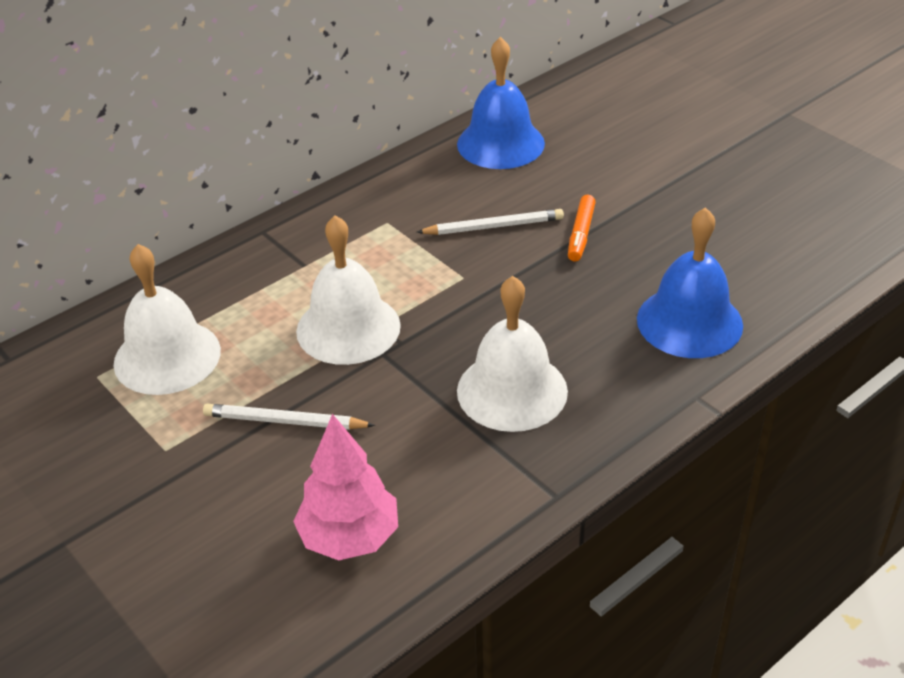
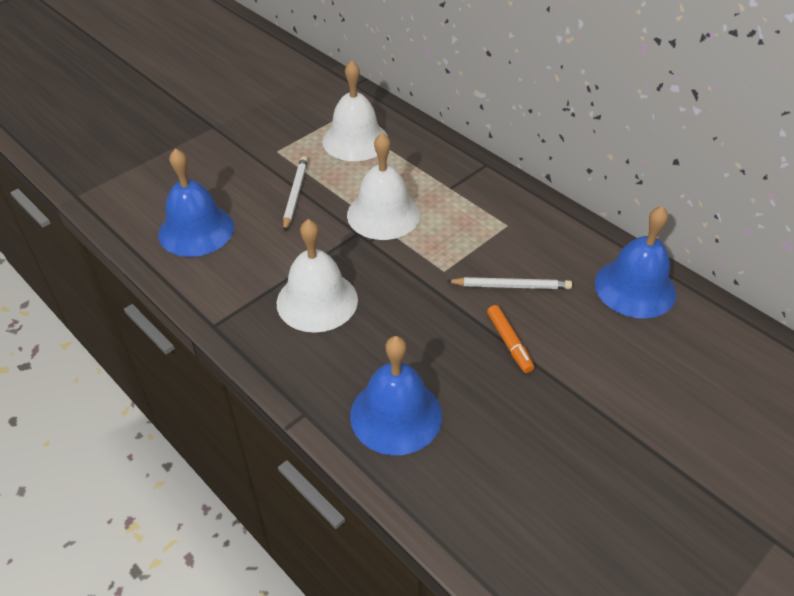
camera: 85 degrees right, 5 degrees up
(349, 537) = (196, 230): pink tree -> blue bell
(493, 226) = (511, 286): white pencil -> white pencil turned 75 degrees counterclockwise
(581, 234) = (509, 343): orange marker -> orange marker turned 120 degrees counterclockwise

